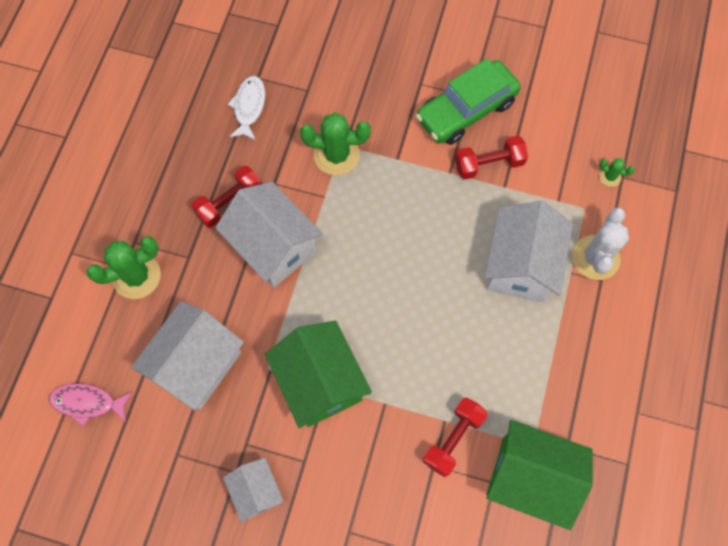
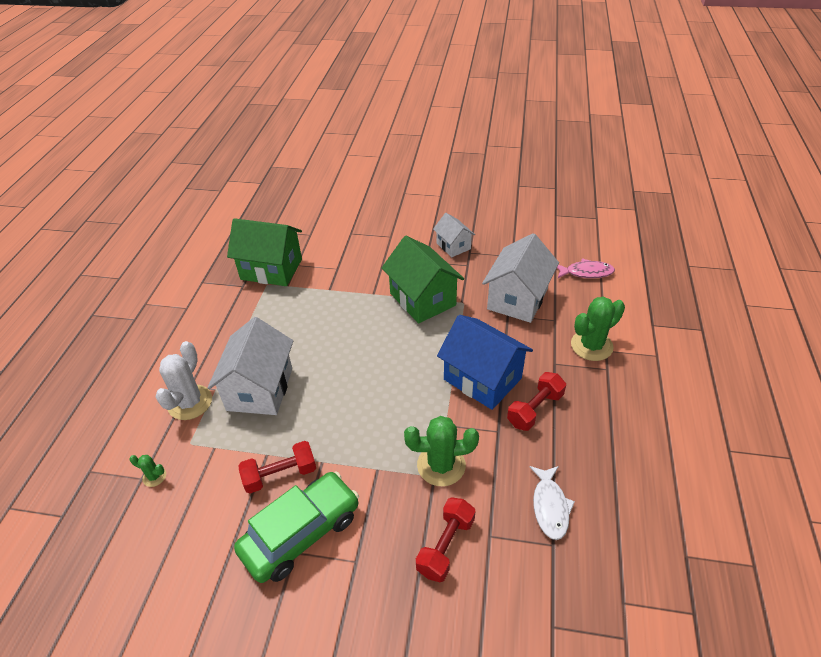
camera: 175 degrees right, 25 degrees down
(273, 247) = (482, 379): white house -> blue house
(453, 439) = (323, 281): red dumbbell -> red dumbbell (445, 546)

